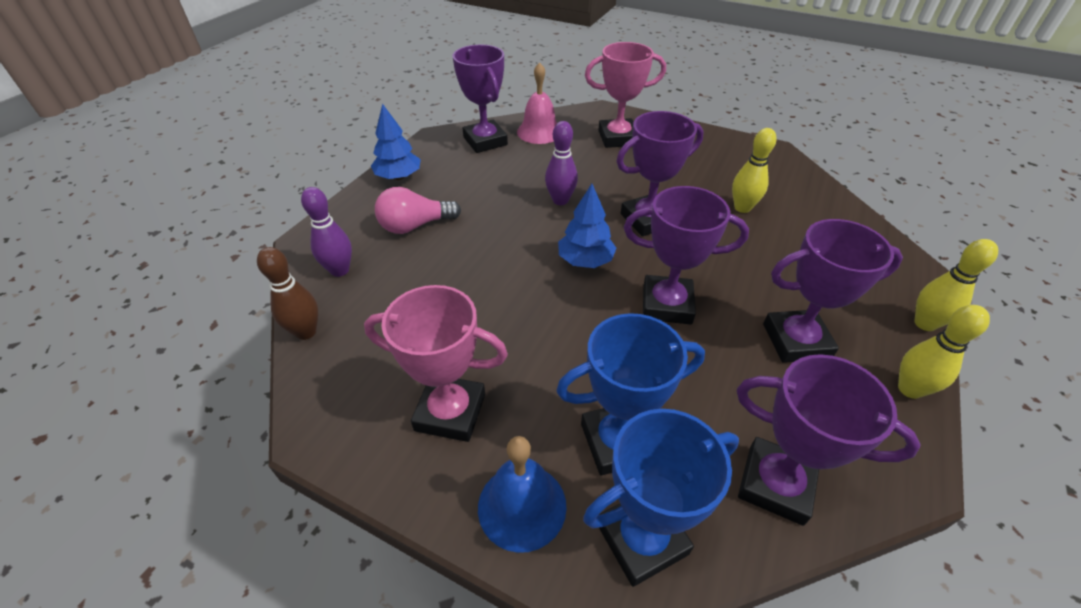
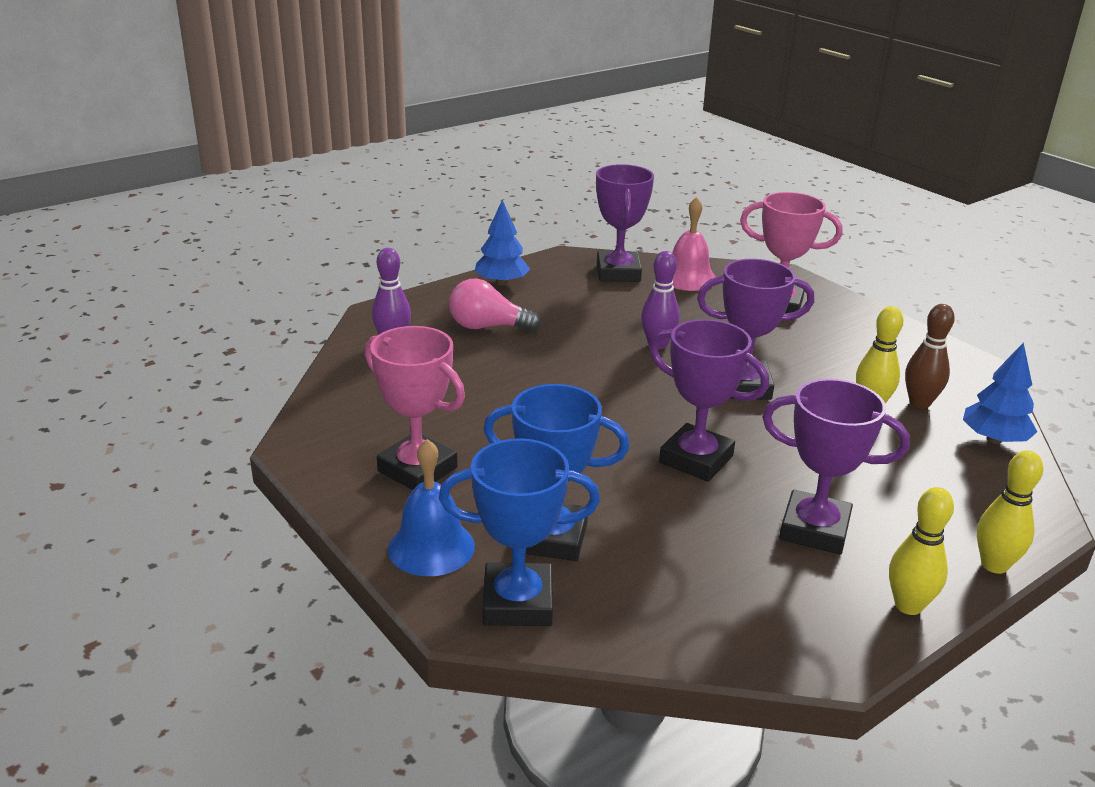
camera: 25 degrees right, 15 degrees down
(306, 332) = (334, 378): brown bowling pin -> brown bowling pin (919, 403)
(585, 261) = (640, 401): blue tree -> blue tree (994, 439)
(775, 484) = (679, 616): purple trophy -> none

